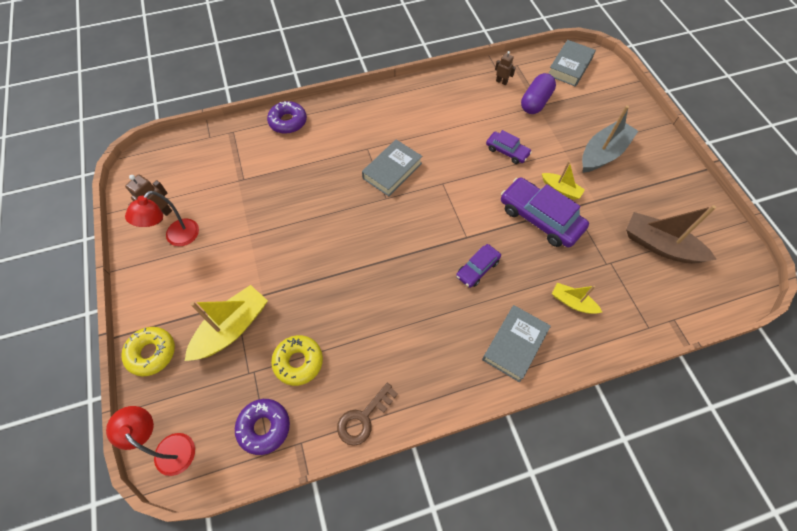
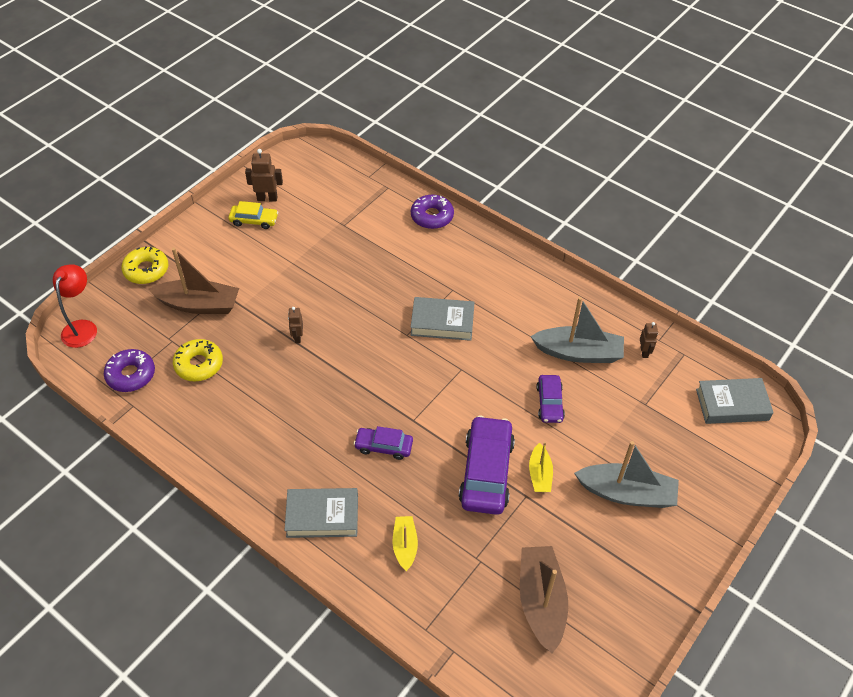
camera: 55 degrees right, 10 degrees down
(177, 238) = (254, 220): red lamp -> yellow car
(232, 328) = (199, 305): yellow boat -> brown boat
(330, 271) = (297, 337): none -> brown robot
(363, 418) = (178, 436): brown key -> none
(477, 113) = (578, 353): none -> grey boat
(535, 102) = (643, 396): purple capsule -> none

